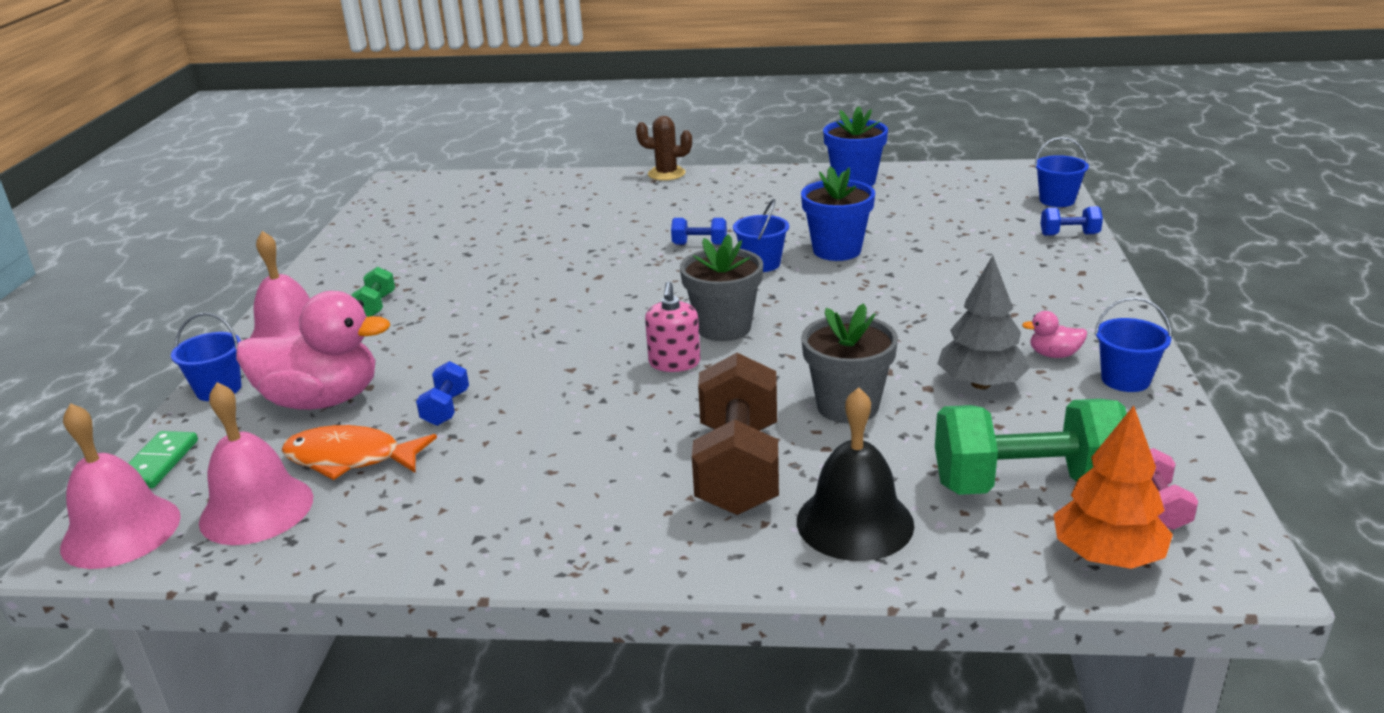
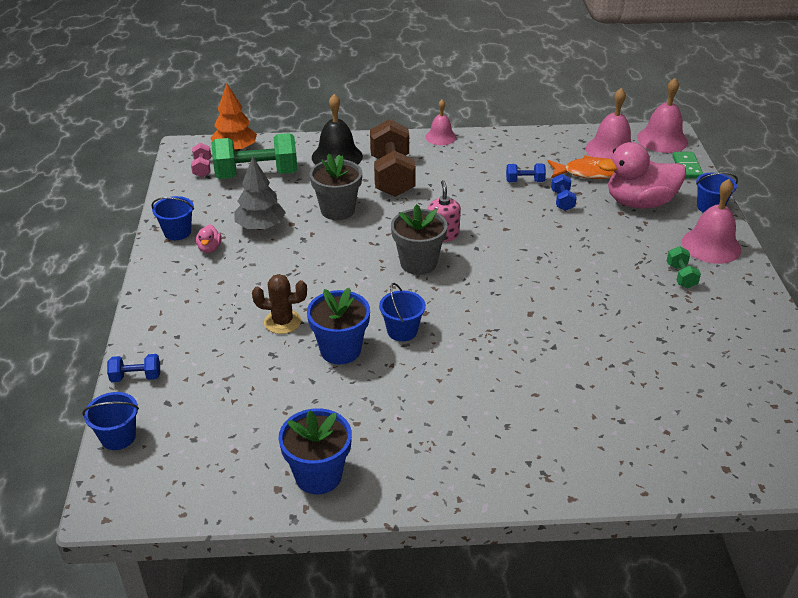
camera: 170 degrees right, 10 degrees up
(602, 567) = (440, 137): none -> pink bell
(666, 174) = (537, 493): brown cactus -> brown cactus (282, 322)
(699, 244) = (460, 356): blue dumbbell -> blue dumbbell (524, 181)
(1054, 354) = (209, 248): pink duck -> pink duck turned 90 degrees clockwise

